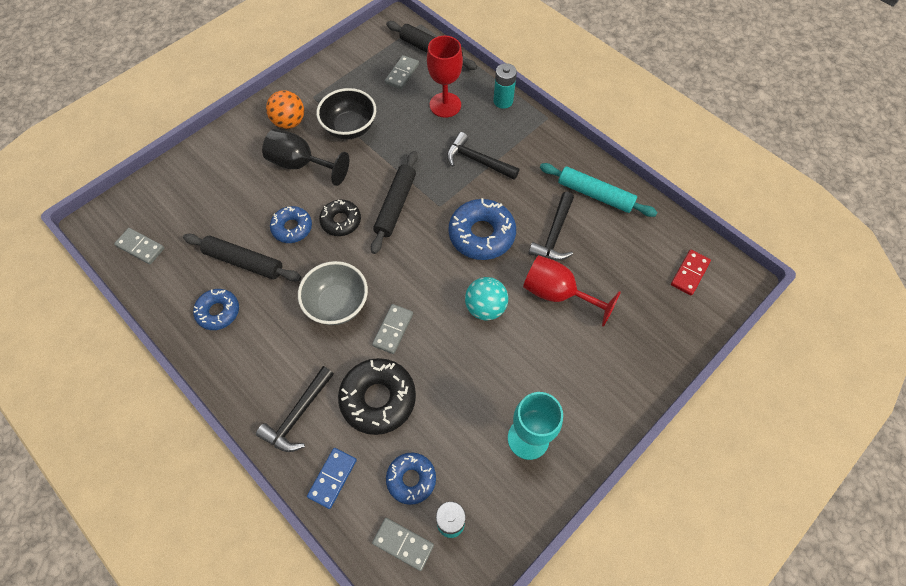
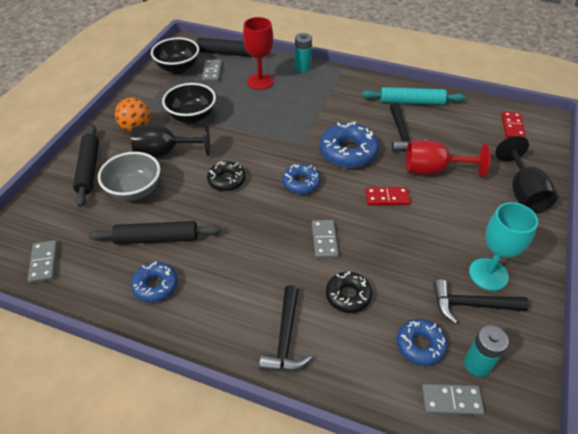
camera: 25 degrees left, 15 degrees down
(140, 247) = (44, 262): grey domino -> grey domino turned 75 degrees clockwise
(292, 228) = (186, 199): blue donut -> blue donut (301, 183)
(332, 478) = (352, 375): blue domino -> none
(337, 304) = (264, 239): grey bowl -> grey bowl (135, 190)
(370, 56) = (178, 68): none -> black bowl
(378, 399) = (348, 295): black donut -> black donut, size x0.62
(395, 205) = (265, 155): black rolling pin -> black rolling pin (88, 169)
(477, 161) = (310, 108): black hammer -> black hammer (471, 305)
(485, 307) = (387, 198): turquoise ball -> red domino
(636, 362) = (522, 193): none -> black goblet

